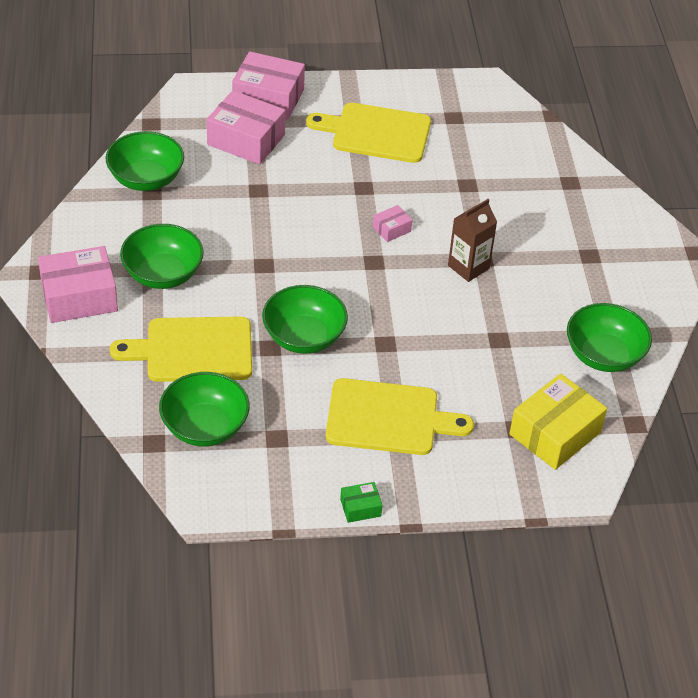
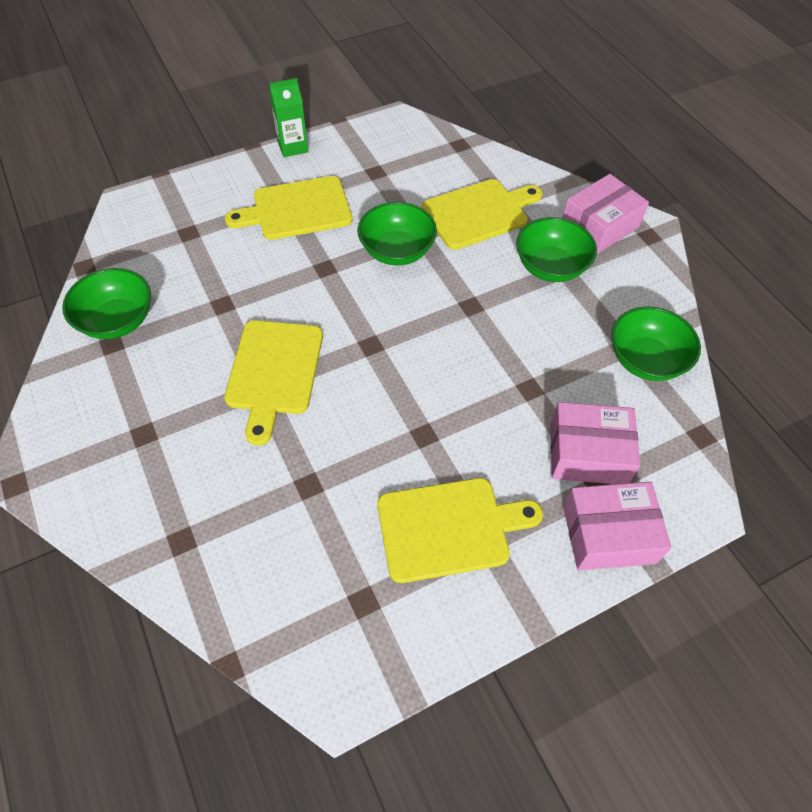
camera: 160 degrees right, 10 degrees up
(205, 427) = (431, 163): green bowl -> none
(360, 507) = (293, 147): green box -> green carton
(391, 229) = (370, 390): pink box -> none
(468, 267) = (274, 372): brown carton -> yellow cutting board
(555, 433) = (155, 238): yellow box -> none

